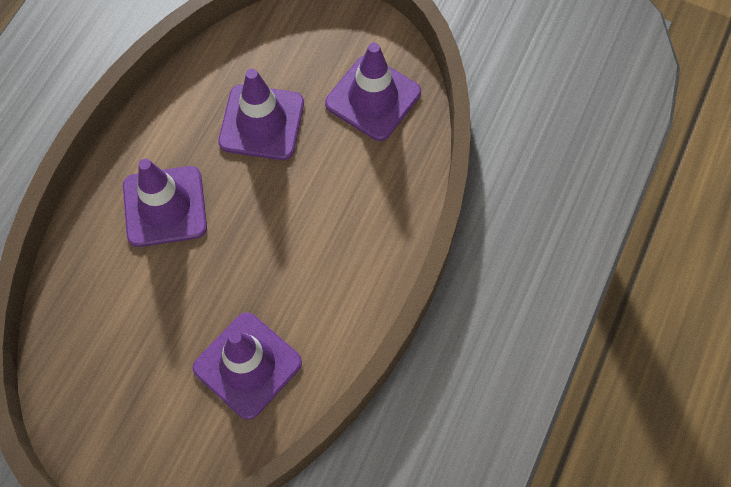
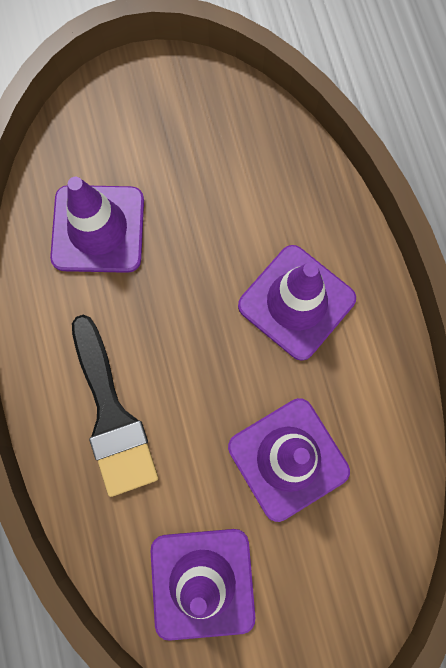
camera: 140 degrees right, 10 degrees up
(347, 230) = (112, 416): none -> black brush

